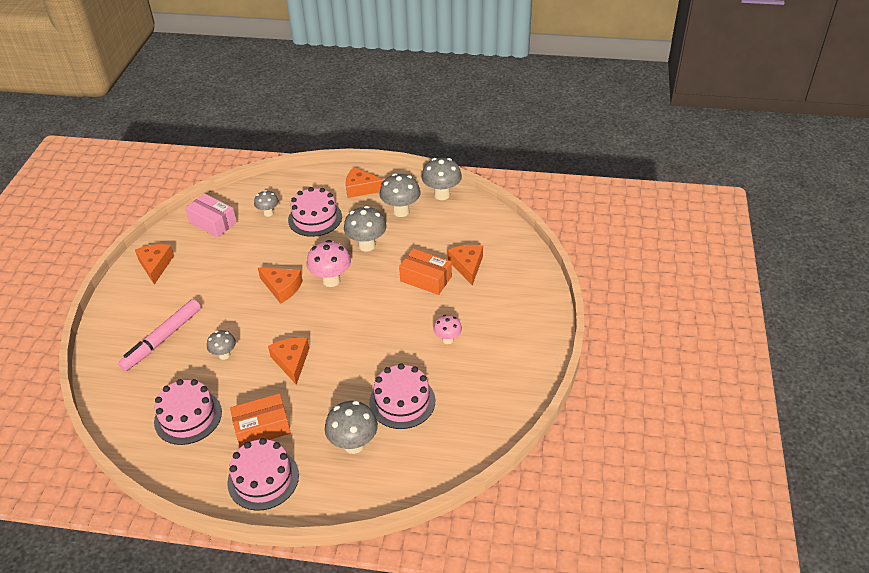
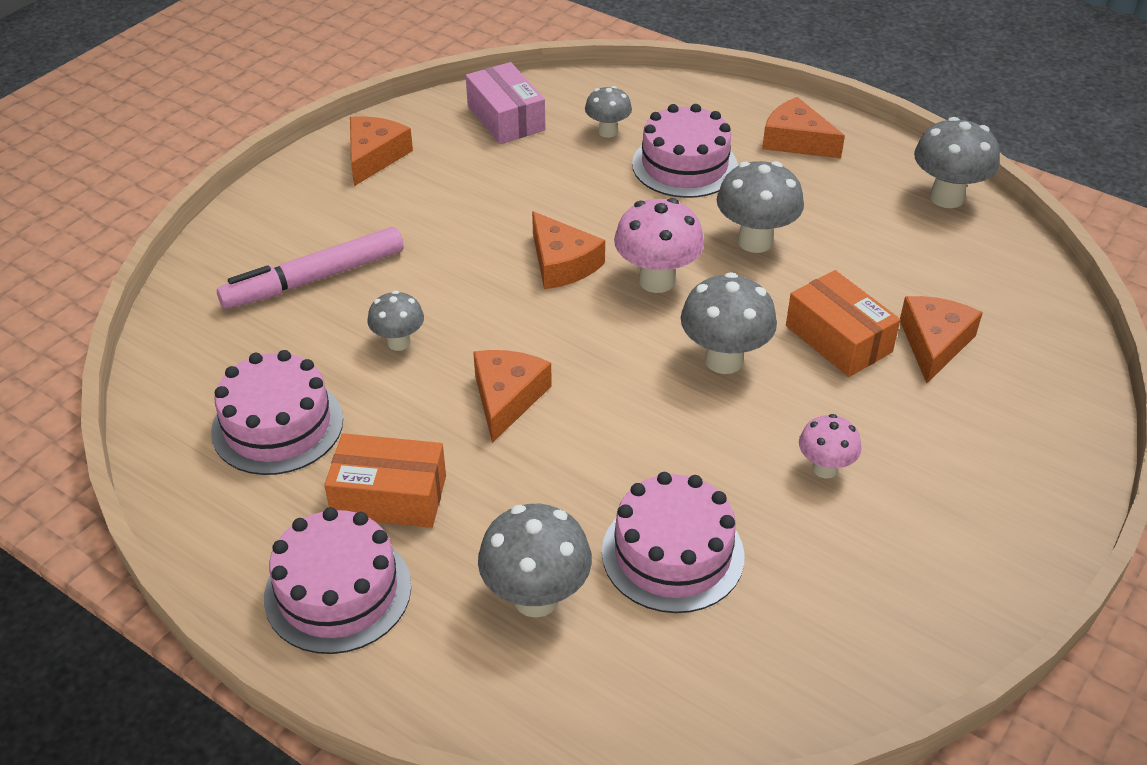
camera: 25 degrees right, 0 degrees up
(401, 211) = (851, 202): grey mushroom -> grey mushroom (724, 360)

